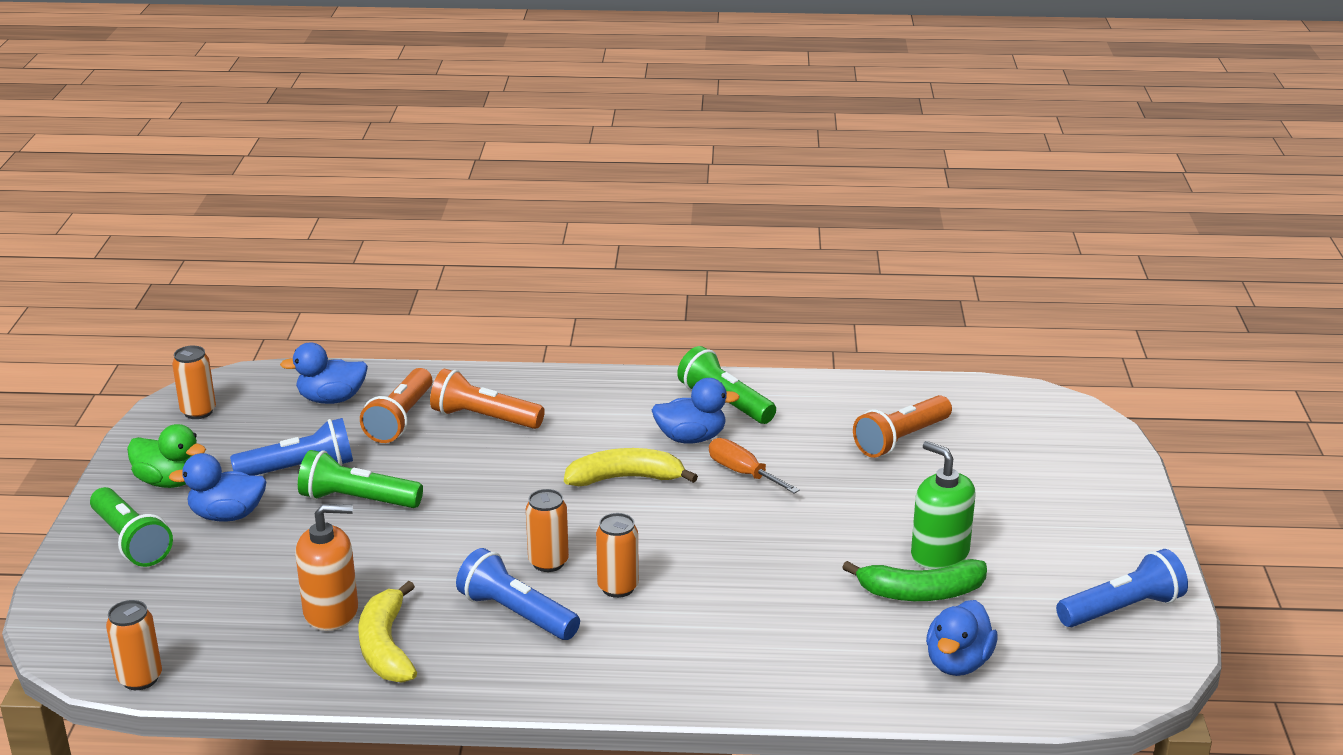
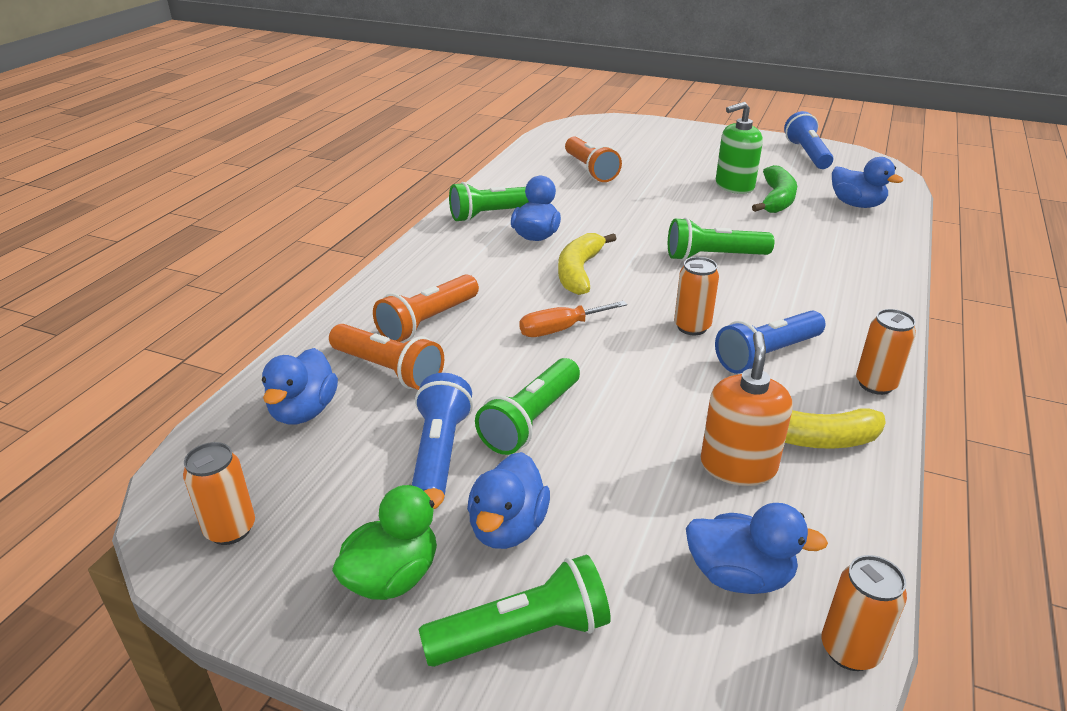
camera: 70 degrees left, 5 degrees up
(202, 624) = (739, 576): none -> blue duck
(618, 587) = (740, 302): orange can -> orange can (875, 384)
(716, 559) = (713, 256): none -> green flashlight
(743, 473) = (600, 226): orange screwdriver -> orange screwdriver (560, 329)

